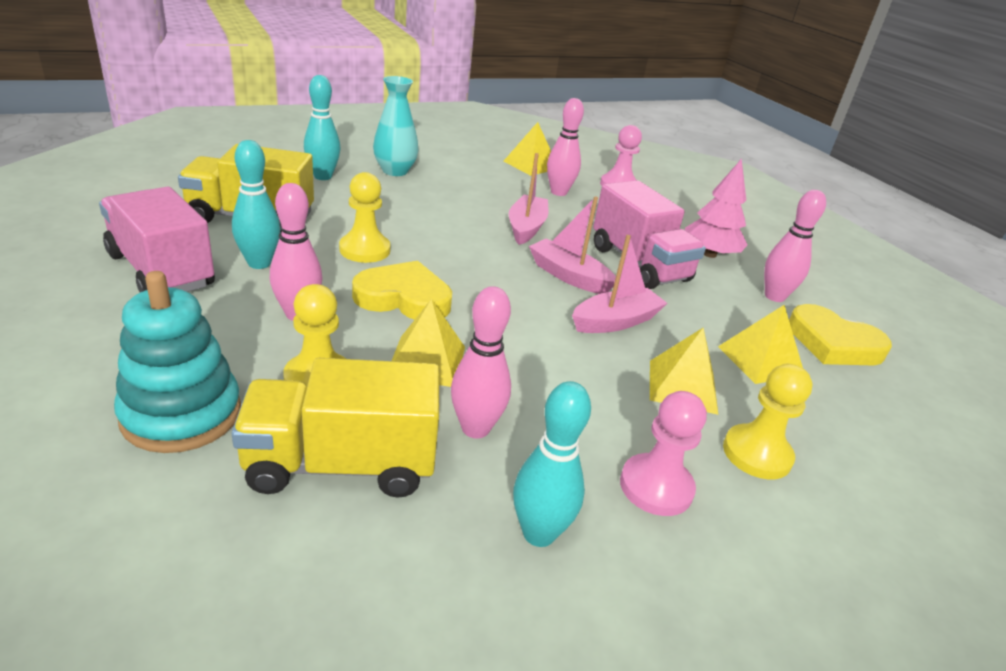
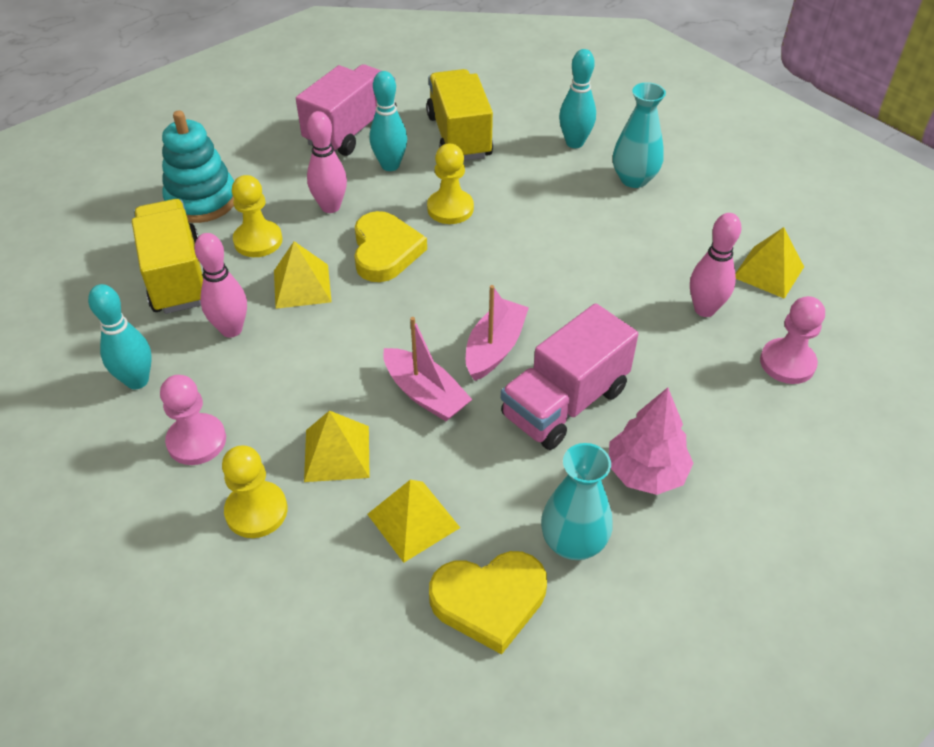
camera: 80 degrees right, 15 degrees up
(526, 228) = (581, 299): pink boat -> none
(774, 296) = (573, 543): pink bowling pin -> turquoise vase
(833, 343) = (489, 601): yellow heart -> yellow heart turned 120 degrees counterclockwise

